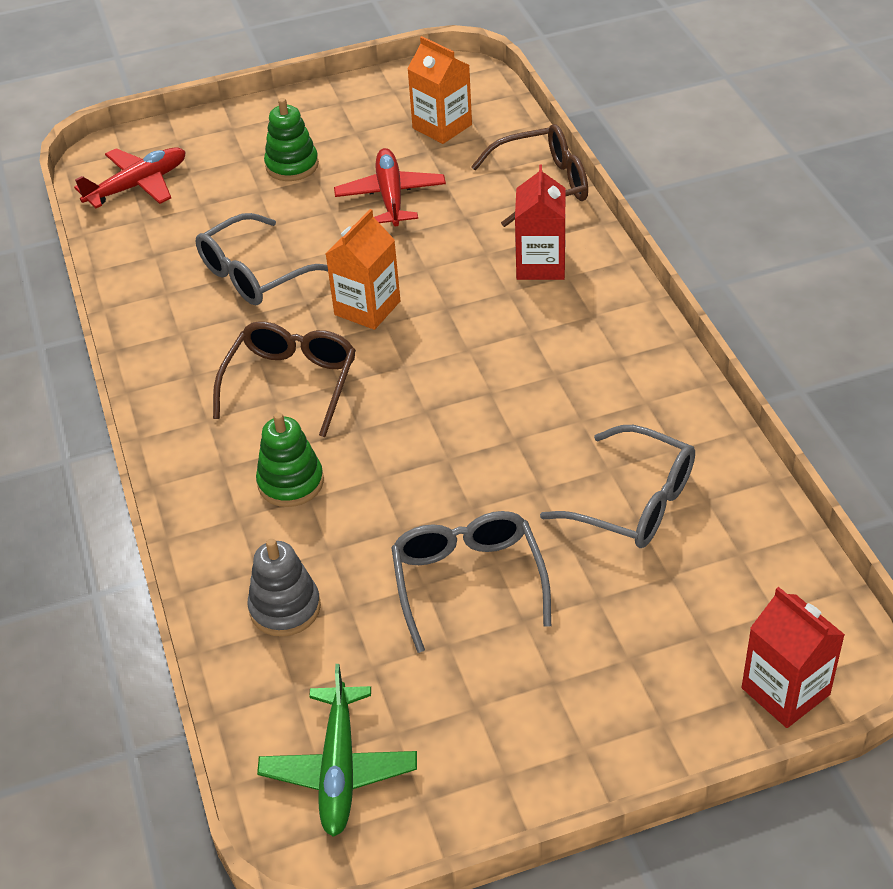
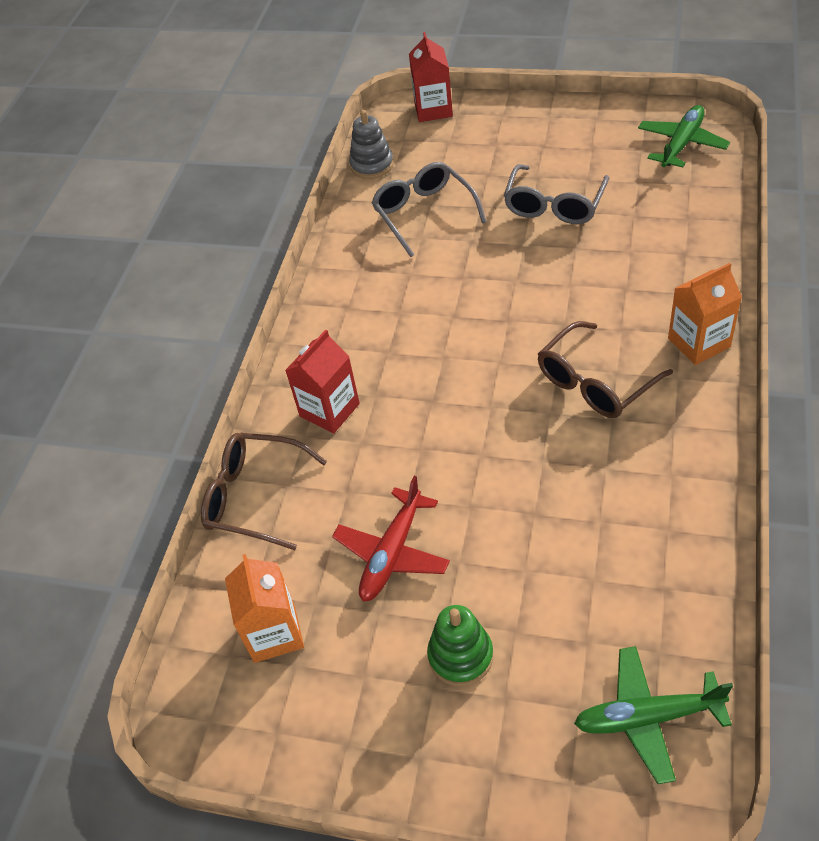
camera: 145 degrees left, 5 degrees up
(137, 186) = (648, 717): red plane -> green plane
(254, 274) = (573, 513): grey glasses -> none
(285, 608) = (675, 227): grey stacking toy -> grey stacking toy (372, 165)
(291, 482) = (634, 303): green stacking toy -> none
(367, 308) = (494, 428): orange carton -> orange carton (699, 342)

